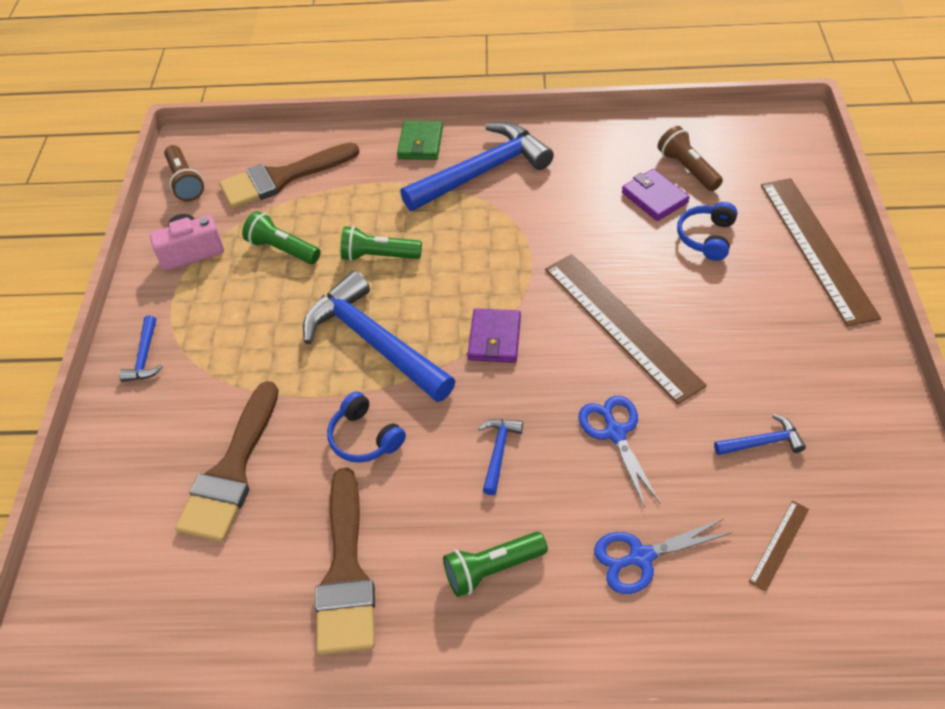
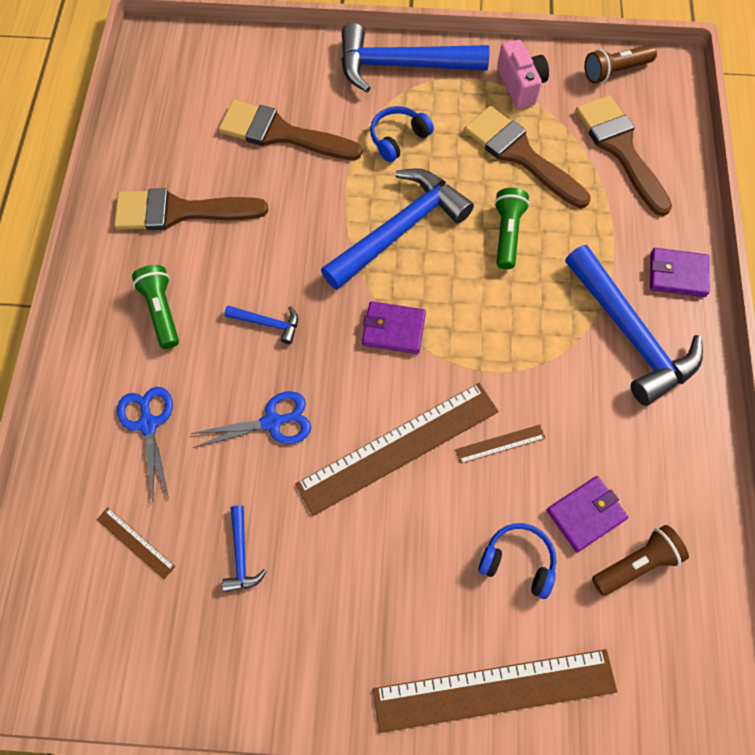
camera: 90 degrees right, 15 degrees up
(145, 357) = (401, 66): blue hammer -> blue hammer, size x2.29
(282, 249) = (520, 154): green flashlight -> brown brush
(364, 437) = (298, 223): blue headphones -> blue headphones (398, 138)
(420, 143) = (677, 274): green wallet -> purple wallet
(602, 253) = (500, 443): none -> brown ruler

